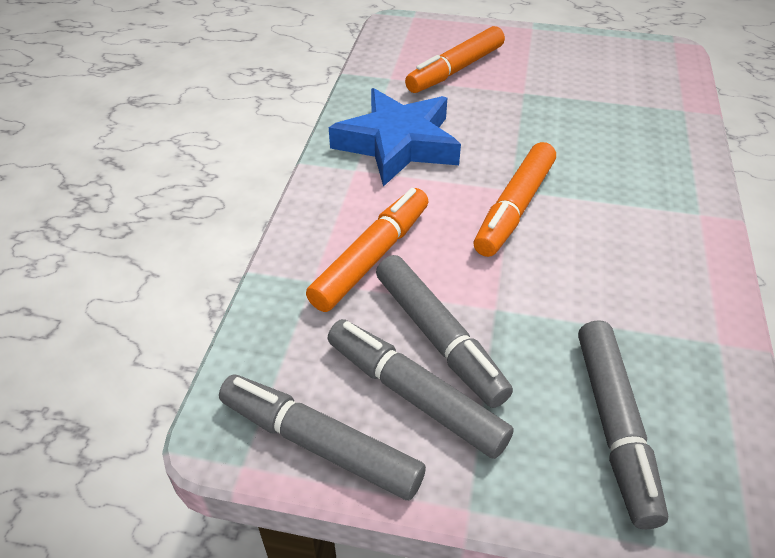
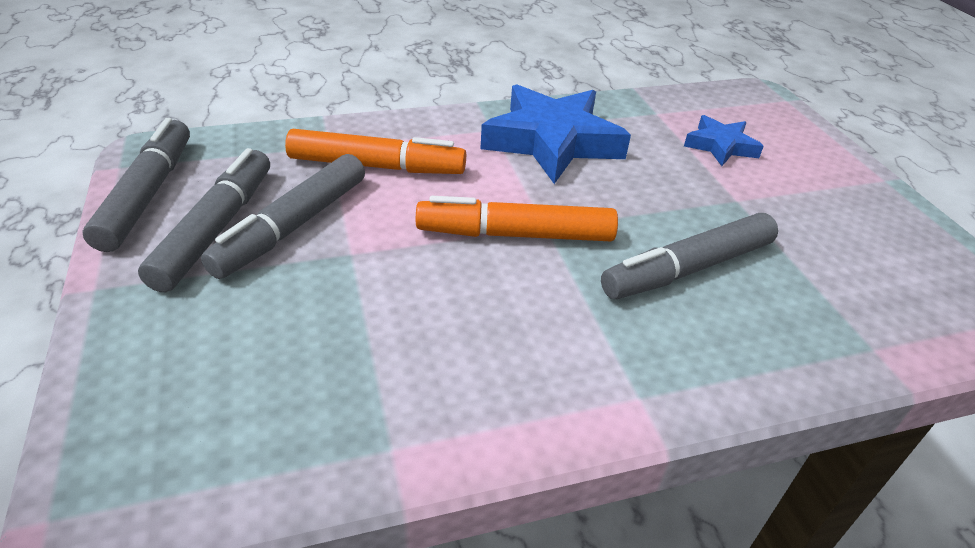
camera: 60 degrees right, 5 degrees down
(455, 70) = (720, 146): orange marker -> blue star
(614, 426) = (218, 368): grey marker -> grey marker (688, 269)

